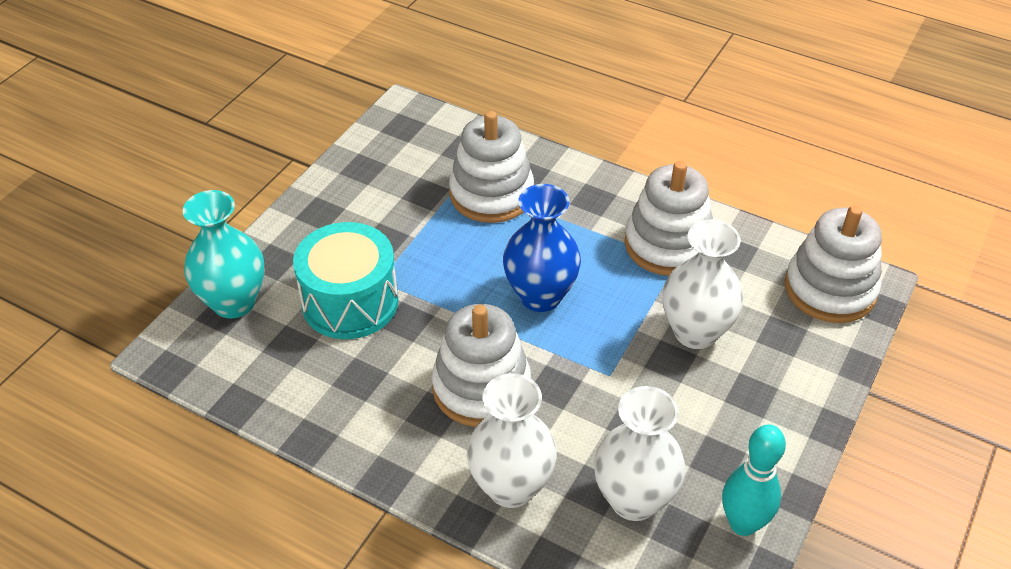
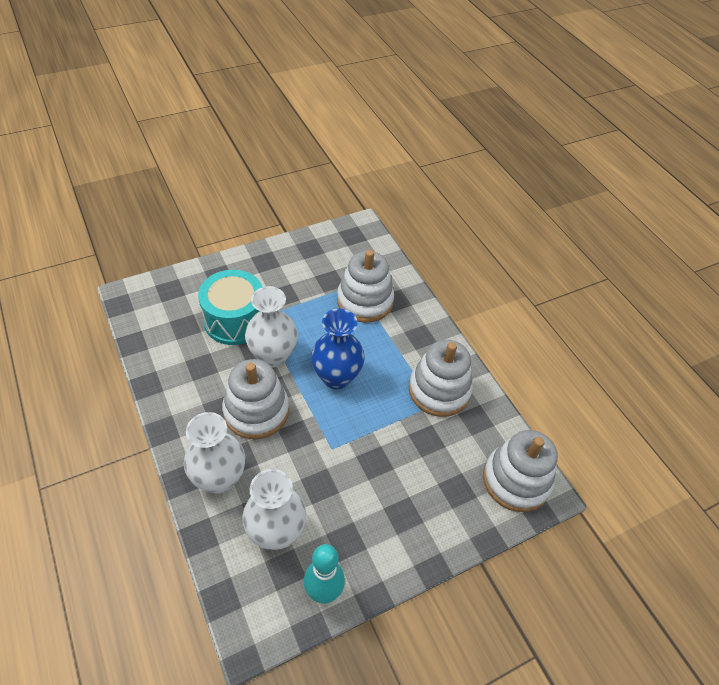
camera: 30 degrees right, 5 degrees up
(234, 302) = (180, 287): turquoise vase -> none
(695, 332) = (405, 454): white vase -> white vase (273, 356)

